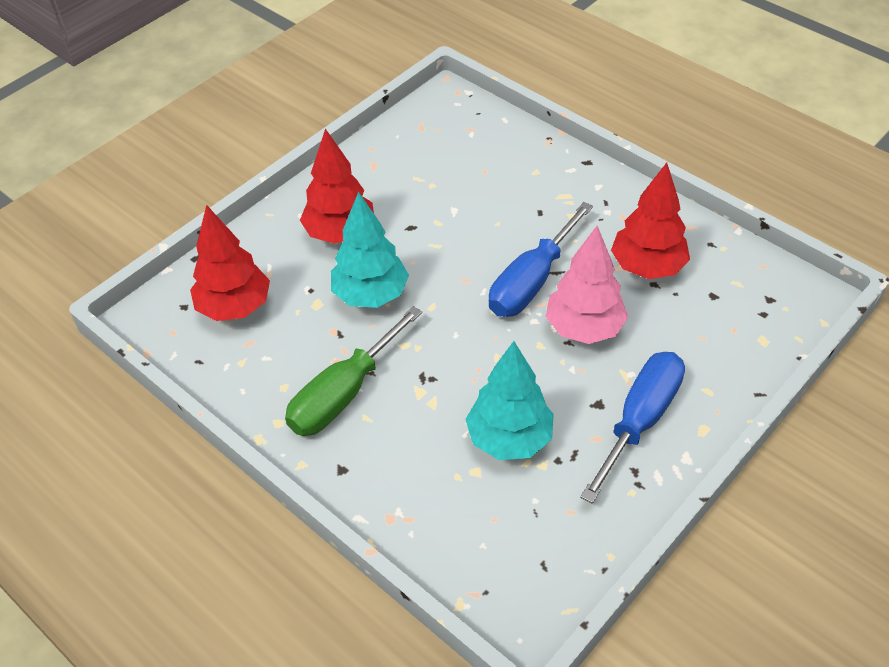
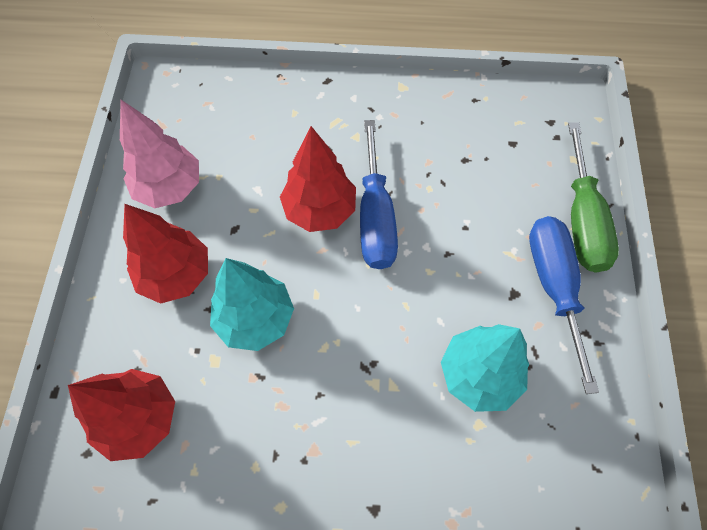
camera: 40 degrees left, 15 degrees up
(343, 394) = (314, 434): green screwdriver -> green screwdriver (582, 220)
(584, 328) = (449, 233): pink tree -> pink tree (169, 188)
(647, 267) = (448, 148): red tree -> red tree (320, 210)

